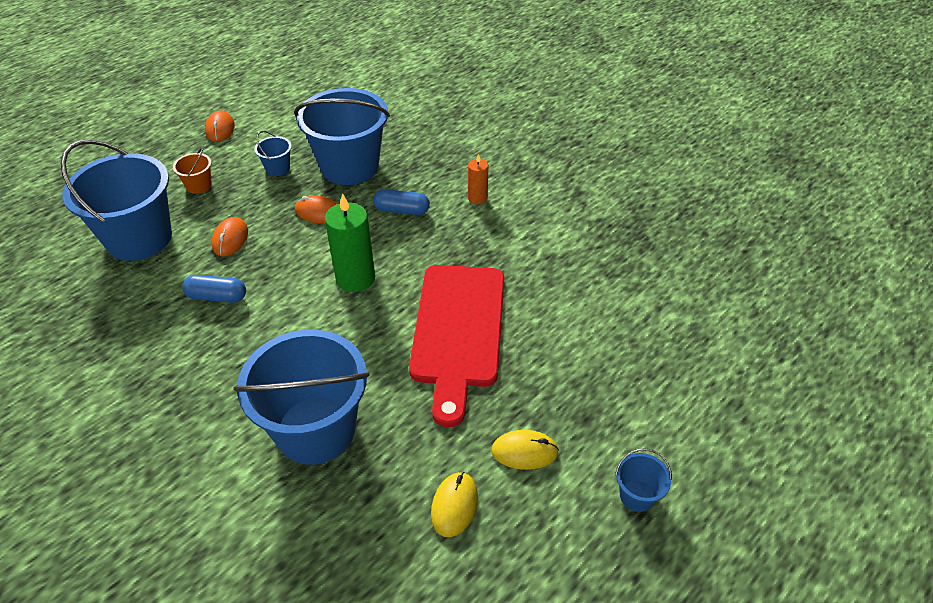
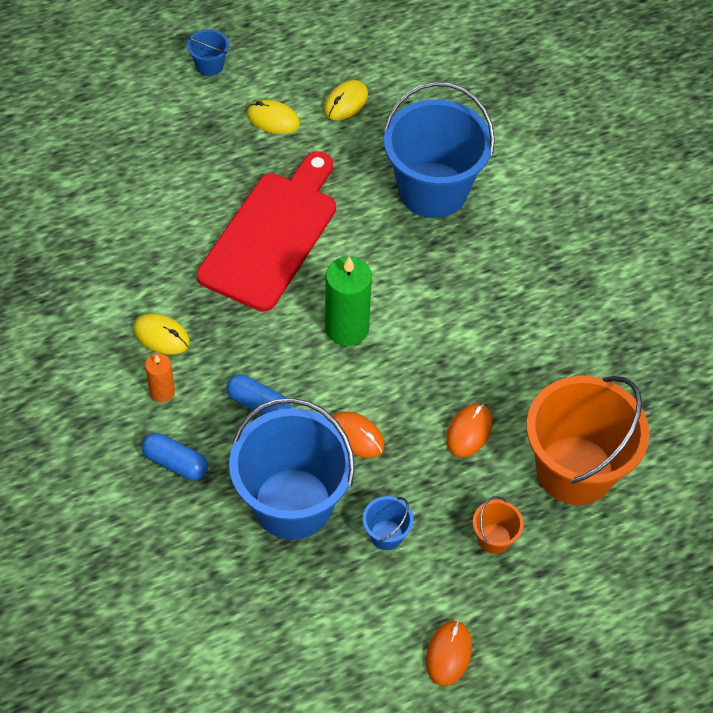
camera: 160 degrees left, 10 degrees up
(139, 238) = (575, 470): blue bucket -> orange bucket
(217, 297) = (496, 355): blue capsule -> blue capsule (175, 463)
(502, 230) = (161, 336): none -> yellow mouse

